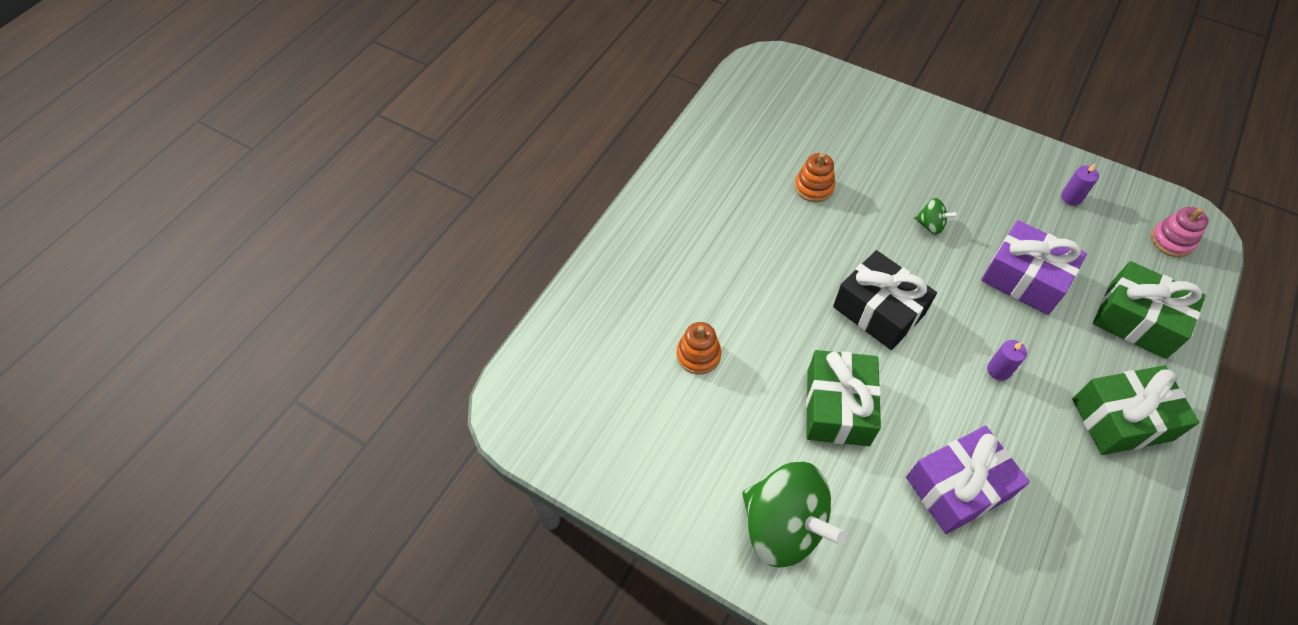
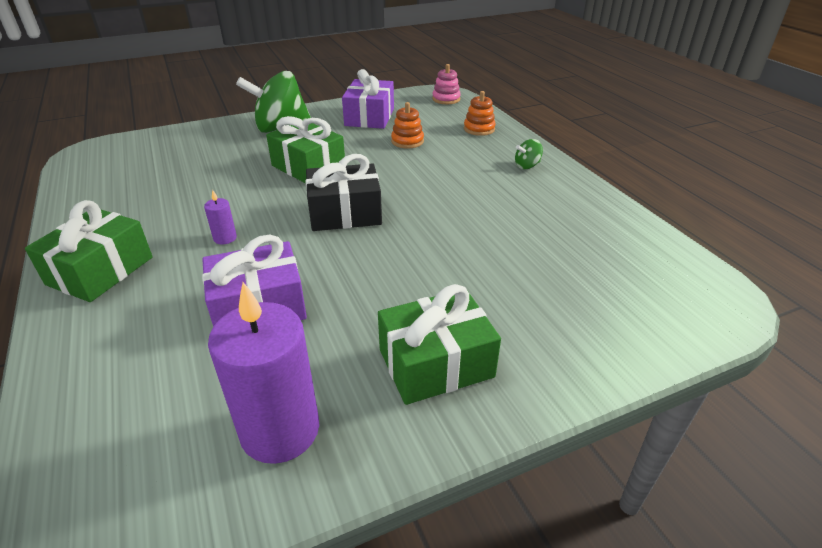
camera: 125 degrees right, 20 degrees down
(814, 187) = (499, 243): orange stacking toy -> orange stacking toy (479, 129)
(930, 225) = (382, 286): green spinning top -> green spinning top (527, 166)
(958, 487) = (202, 180): purple gift -> purple gift (369, 117)
(1071, 197) = (280, 430): purple candle -> purple candle, size x2.33
(1136, 320) = (118, 350): green gift -> green gift (436, 363)
(1171, 241) = (107, 482): pink stacking toy -> pink stacking toy (446, 99)

